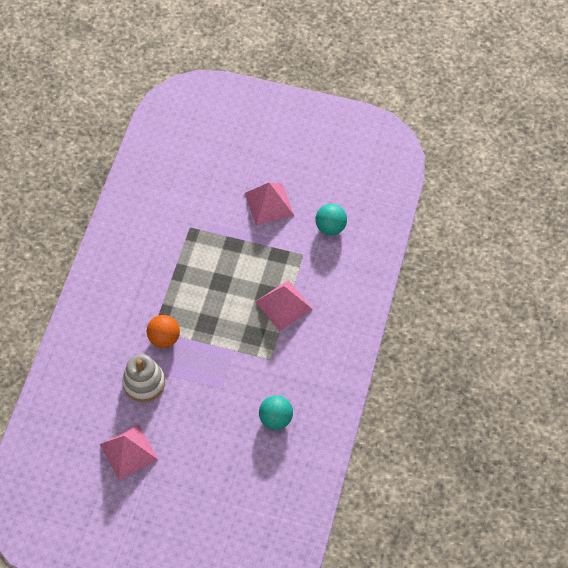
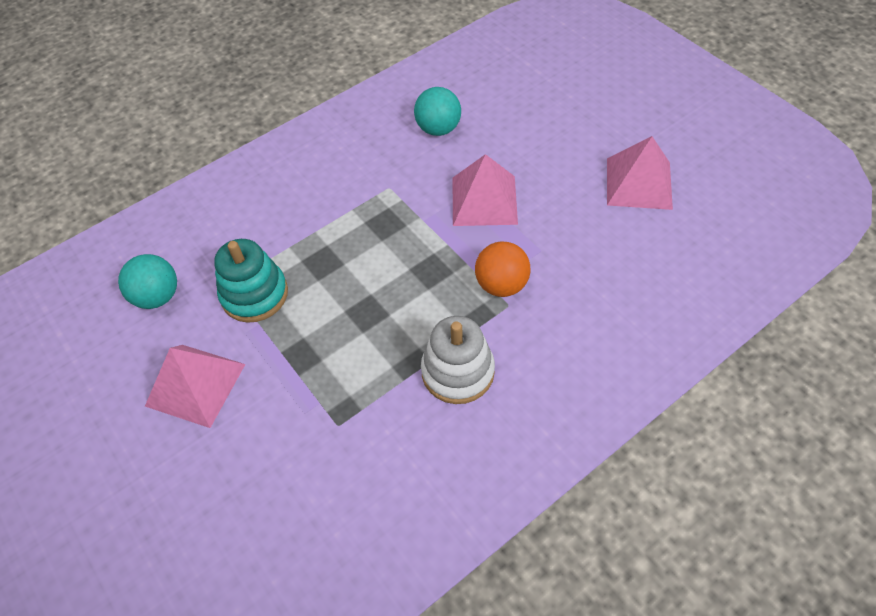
camera: 140 degrees left, 5 degrees down
(144, 382) = (568, 246): white stacking toy -> white stacking toy (458, 371)
(283, 305) = (315, 236): pink pyramid -> pink pyramid (484, 200)
(284, 257) = (254, 294): none -> turquoise stacking toy

